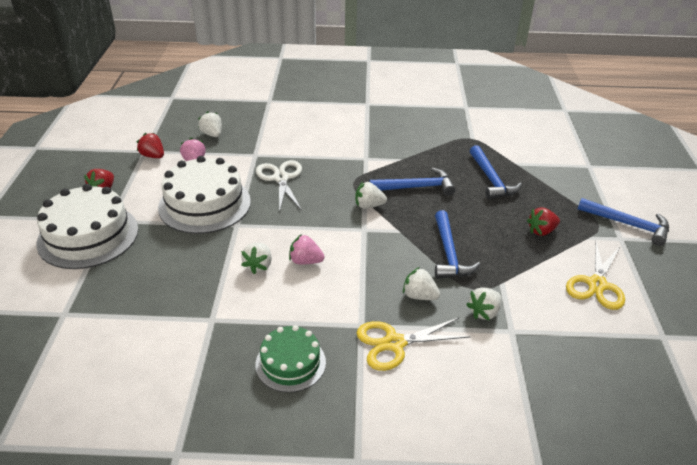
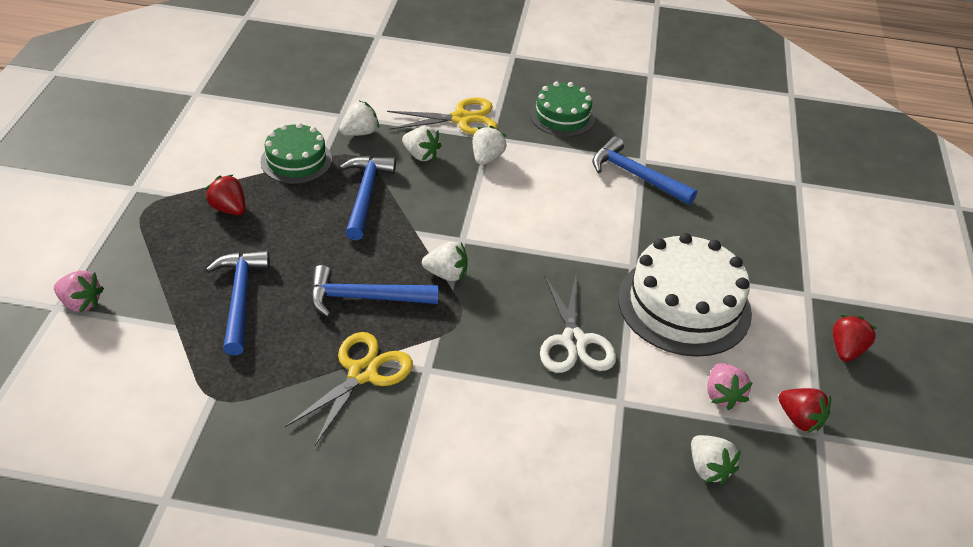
camera: 175 degrees left, 5 degrees up
(88, 235) = (825, 273): white cake -> none
(258, 266) = (599, 208): white strawberry -> white strawberry (487, 158)
(305, 261) = (542, 207): pink strawberry -> pink strawberry (81, 303)
(520, 276) = (296, 160): none -> green cake
(541, 231) = (229, 209): red strawberry -> red strawberry turned 120 degrees counterclockwise
(596, 285) = (217, 142): yellow scissors -> yellow scissors (363, 373)
(628, 224) = (105, 204): blue hammer -> blue hammer (636, 176)

